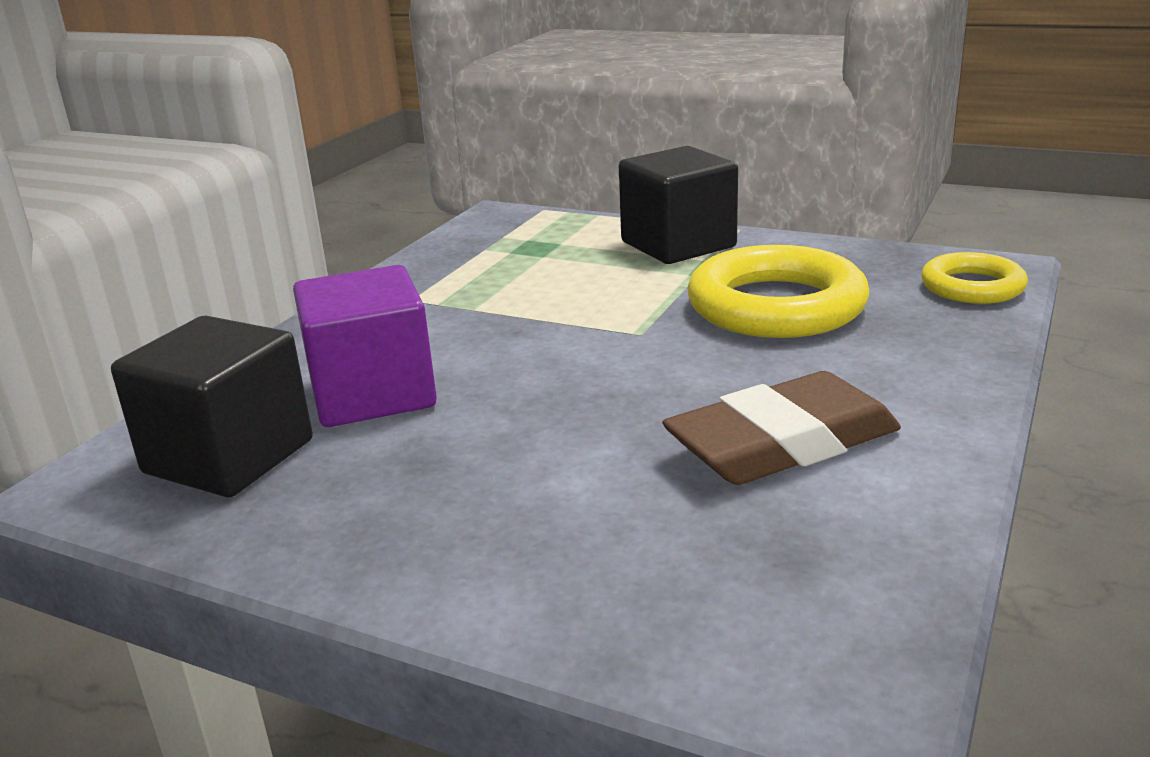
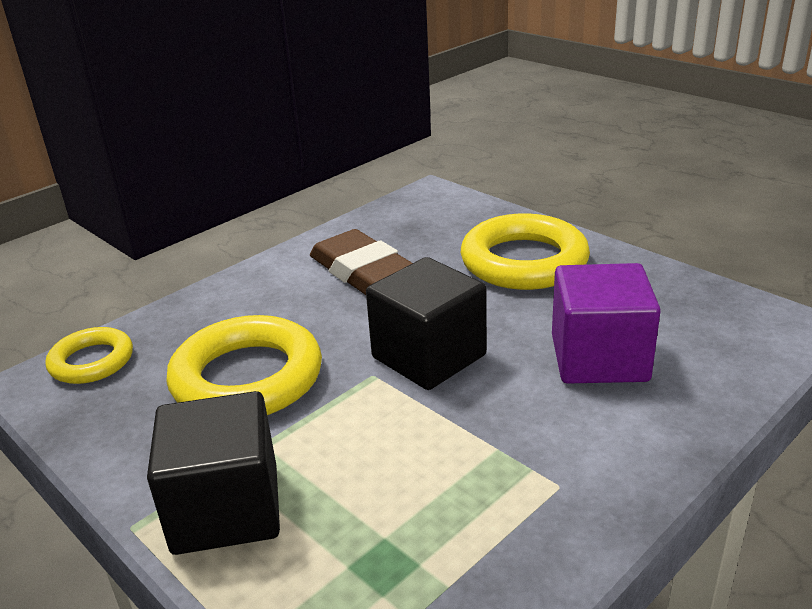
camera: 160 degrees left, 5 degrees up
(229, 457) = (695, 326): black cube -> black cube (429, 356)
(511, 517) = (524, 261): none -> yellow ring
(782, 443) = (363, 272): brown eraser -> brown eraser turned 60 degrees clockwise

